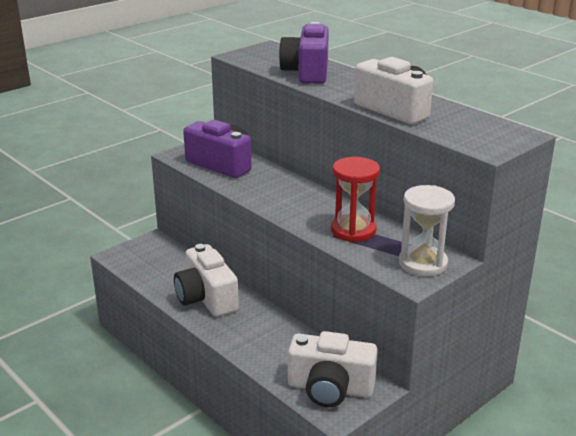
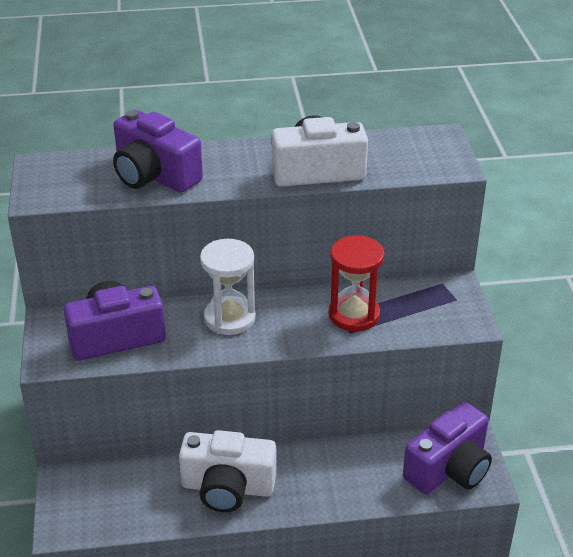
camera: 55 degrees left, 10 degrees up
(330, 388) = (449, 468): white camera -> purple camera
(423, 263) = (448, 304): white hourglass -> white hourglass (229, 318)

